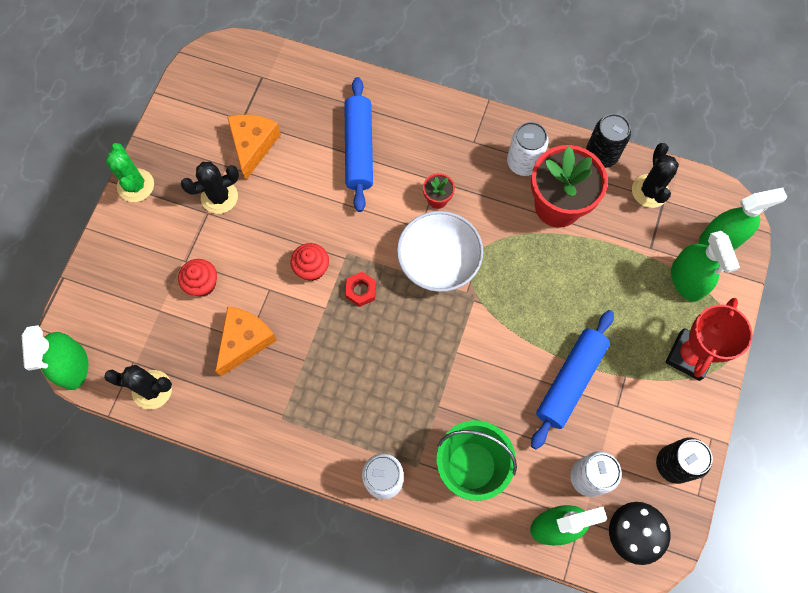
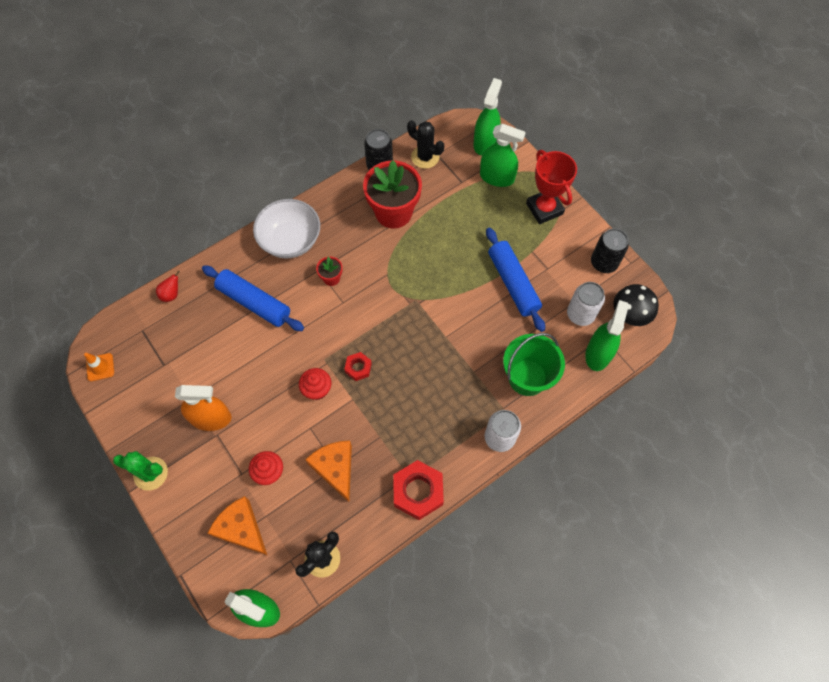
camera: 55 degrees left, 5 degrees down
(203, 71) = (100, 367): none -> orange traffic cone
(219, 197) = (211, 418): black cactus -> orange spray bottle
(253, 145) = (191, 370): orange cheese -> orange cheese (241, 529)
(273, 435) = (418, 491): none -> red nut
(314, 74) = (171, 294): none -> red pear
(438, 262) = (376, 306): white bowl -> white bowl (290, 240)
(523, 163) = (348, 212): white can -> none

